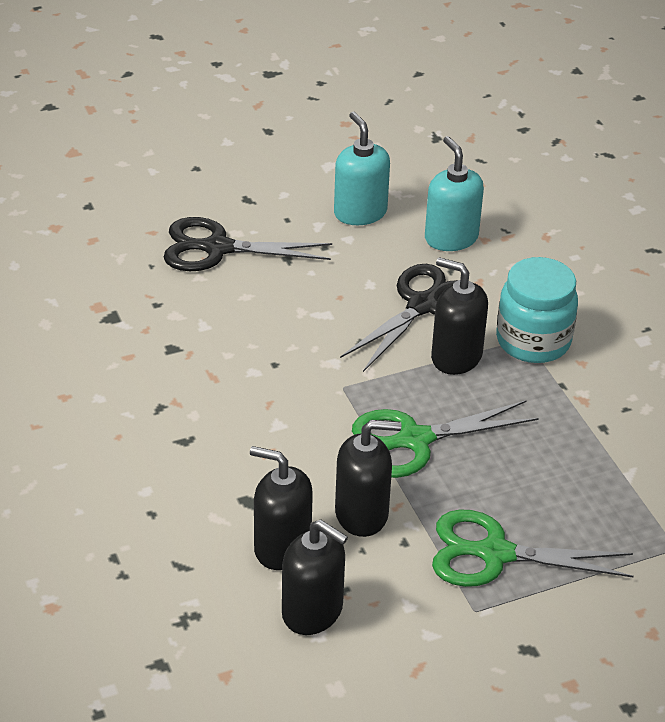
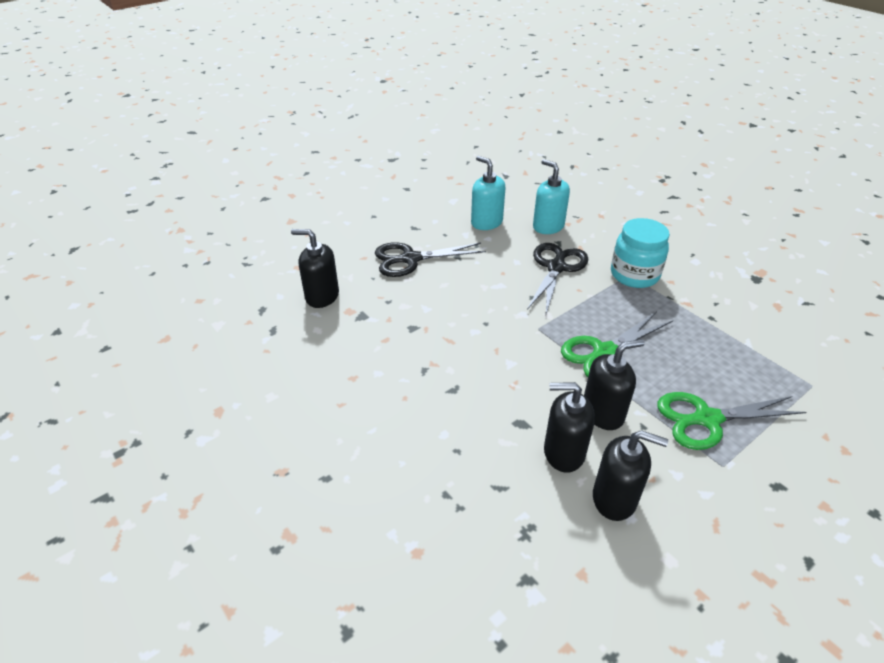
camera: 15 degrees left, 0 degrees up
(456, 357) = (595, 294): black soap dispenser -> black soap dispenser (322, 296)

